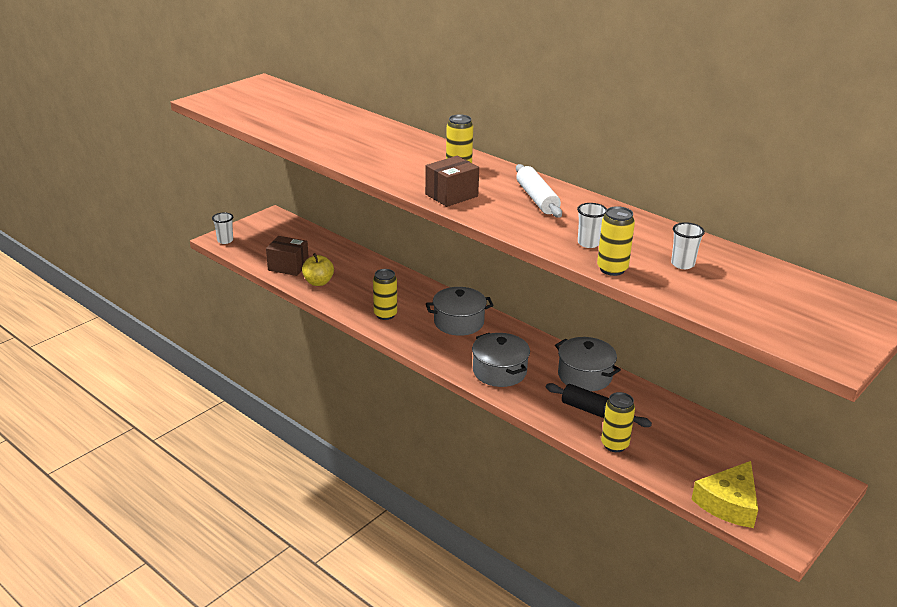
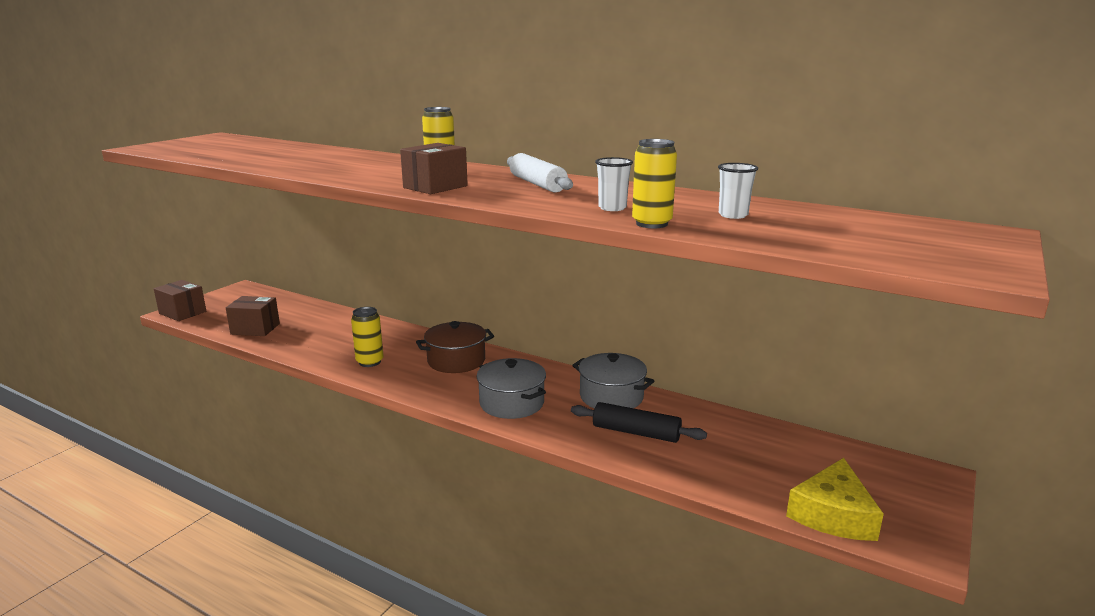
camera: 10 degrees left, 10 degrees down
(225, 240) = (182, 312): white cup -> brown box
(318, 282) = (290, 340): yellow apple -> none
(459, 322) = (456, 361): grey pot -> brown pot
(614, 445) = (669, 464): yellow can -> none

